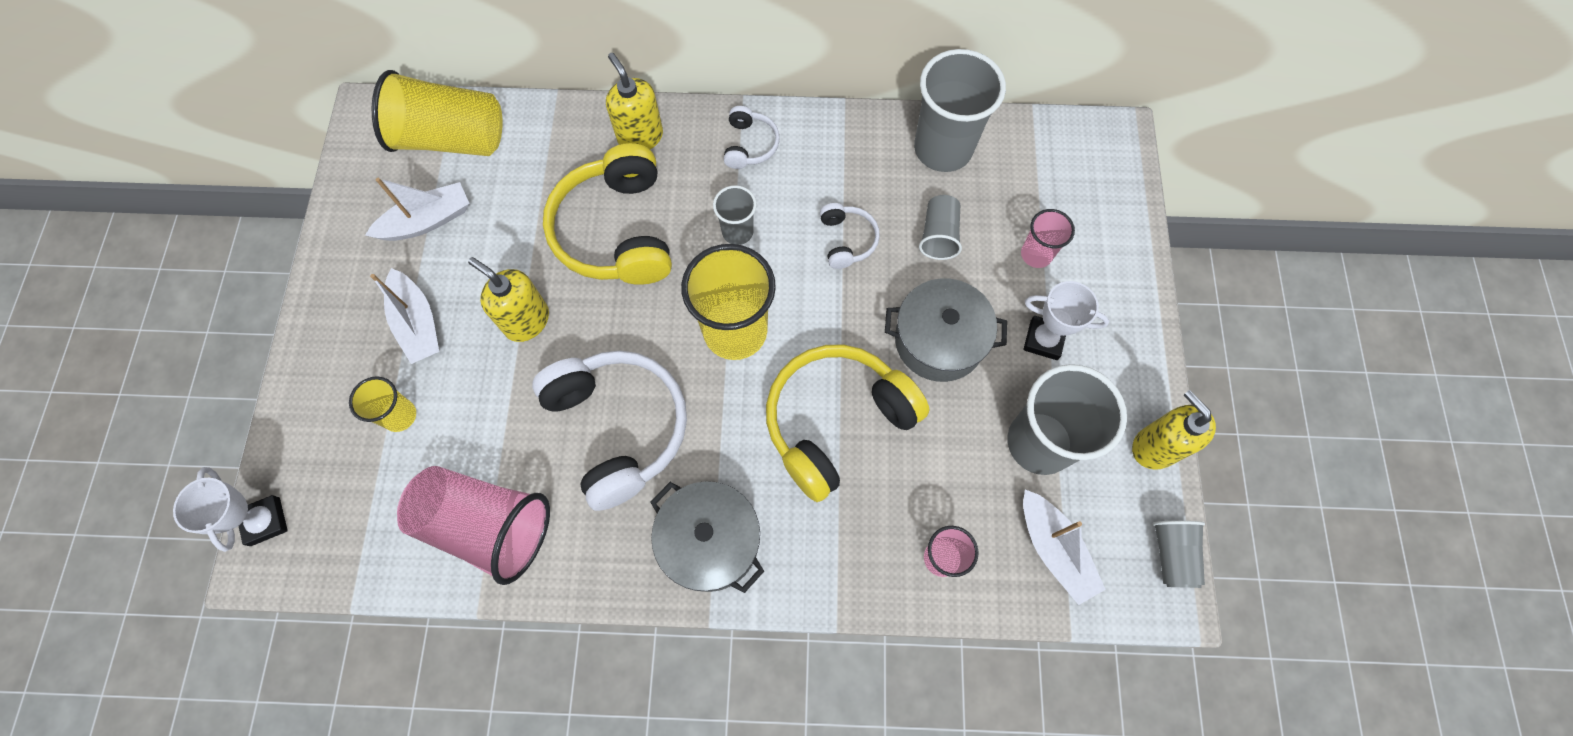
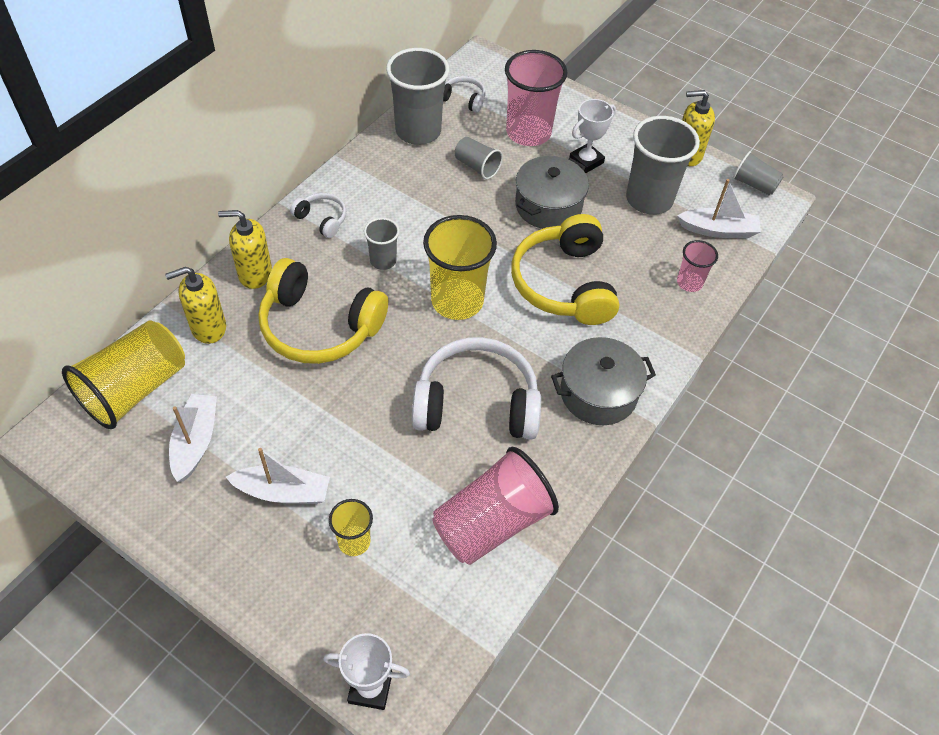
camera: 60 degrees left, 15 degrees down
(526, 320) = (344, 417): yellow soap dispenser -> yellow soap dispenser (208, 328)
(847, 240) = (441, 210): white headphones -> white headphones (463, 99)
(1036, 254) = (528, 133): pink cup -> pink cup, size x1.93

